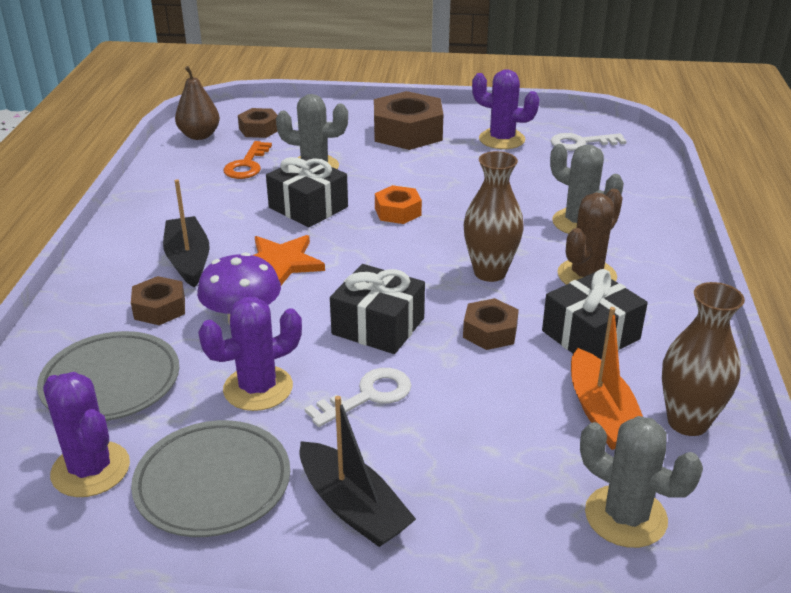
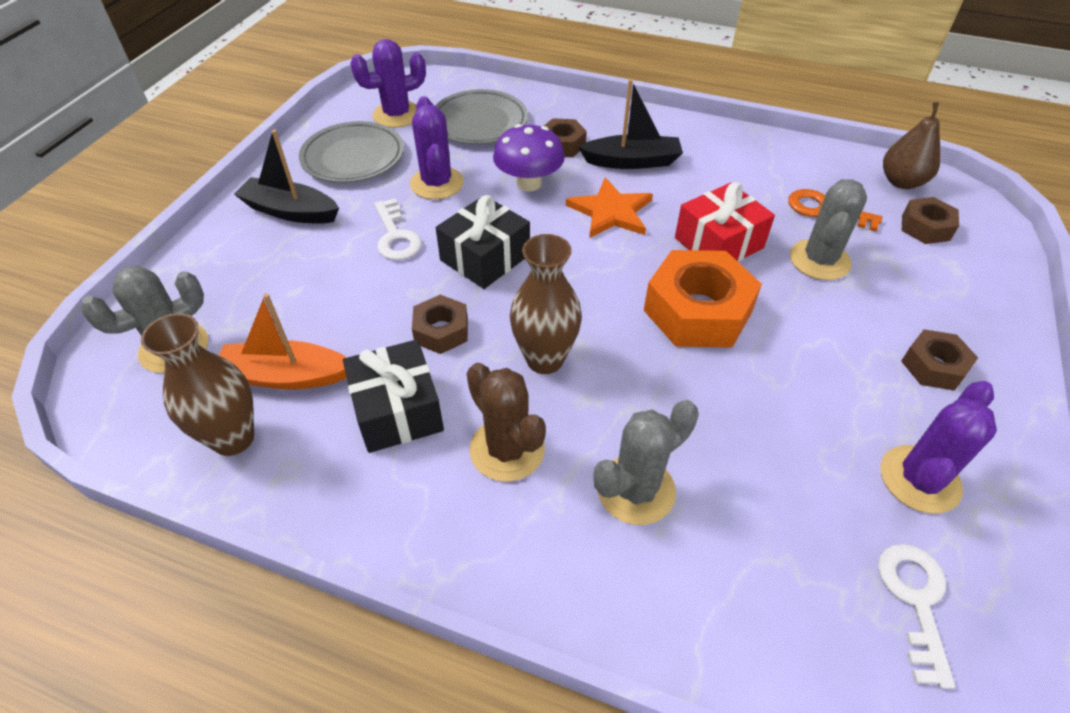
camera: 105 degrees right, 15 degrees up
(308, 207) = (719, 243): black gift -> red gift
(353, 507) = (290, 211): black boat -> black boat turned 45 degrees clockwise
(398, 212) = (697, 311): orange nut -> orange nut, size x1.85
(407, 132) = (933, 366): brown nut -> brown nut, size x0.54

